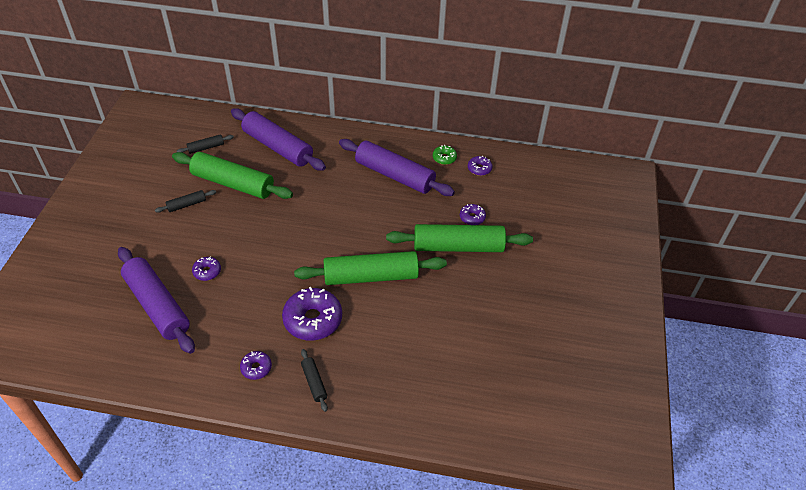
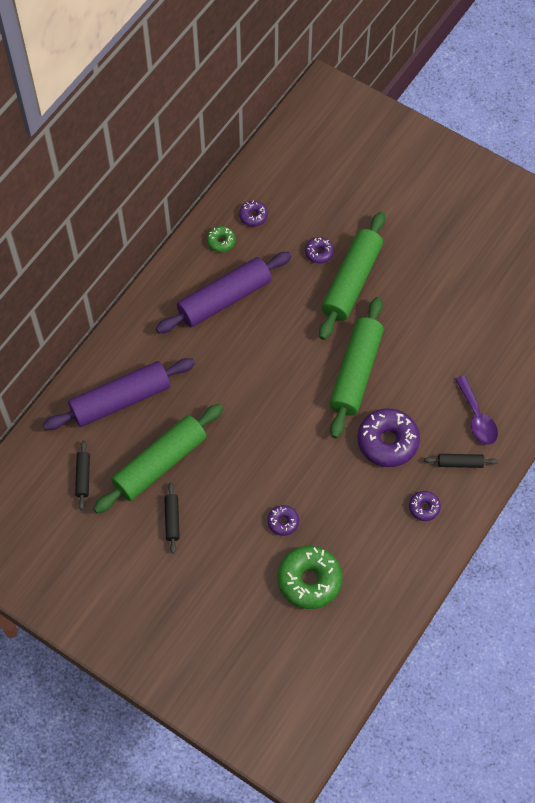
camera: 65 degrees left, 15 degrees up
(157, 306) = (309, 580): purple rolling pin -> green donut
(369, 382) = (477, 417): none -> purple spoon

